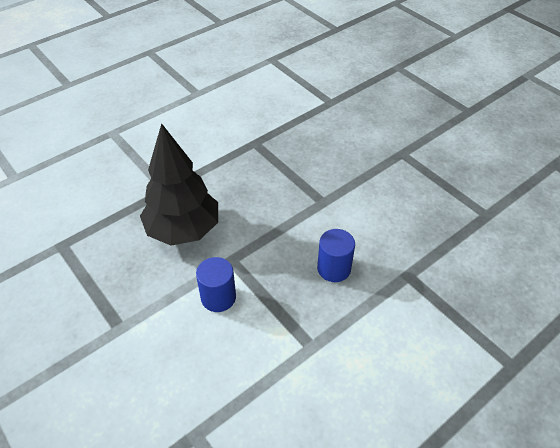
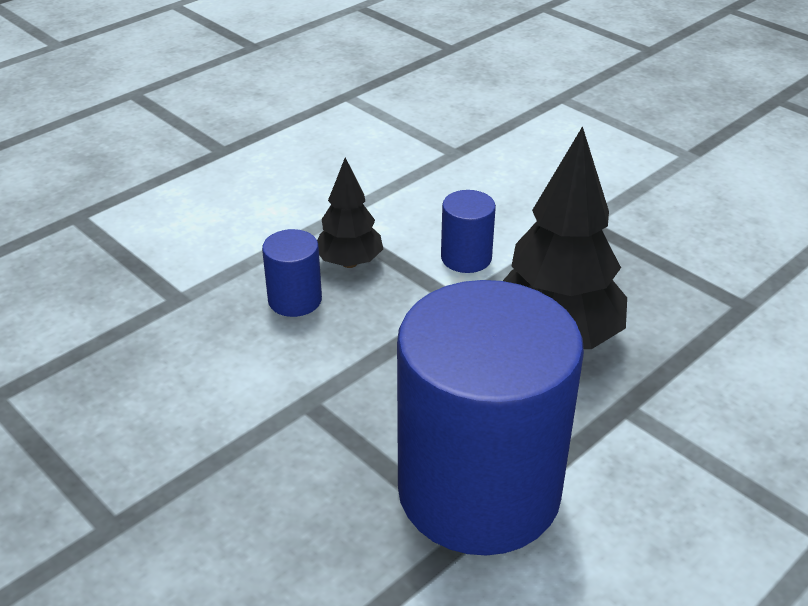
camera: 175 degrees right, 10 degrees down
(246, 157) = (479, 490): none -> blue cylinder
(298, 298) = (349, 262): none -> black tree

